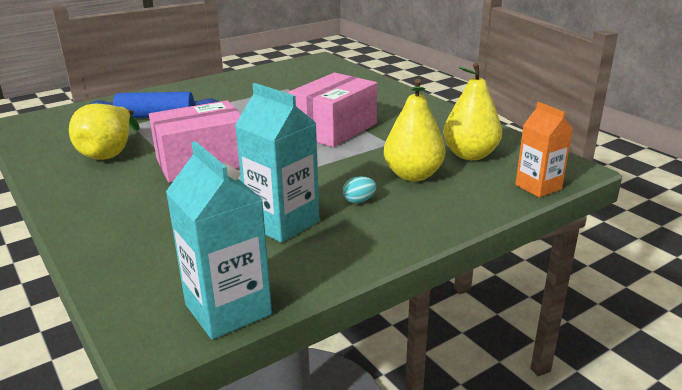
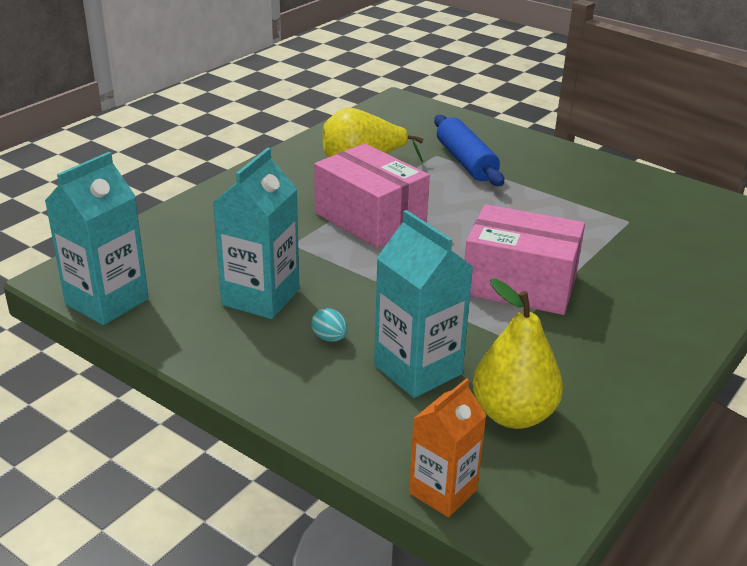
camera: 70 degrees right, 5 degrees up
(413, 175) = (418, 369): yellow pear -> turquoise carton

